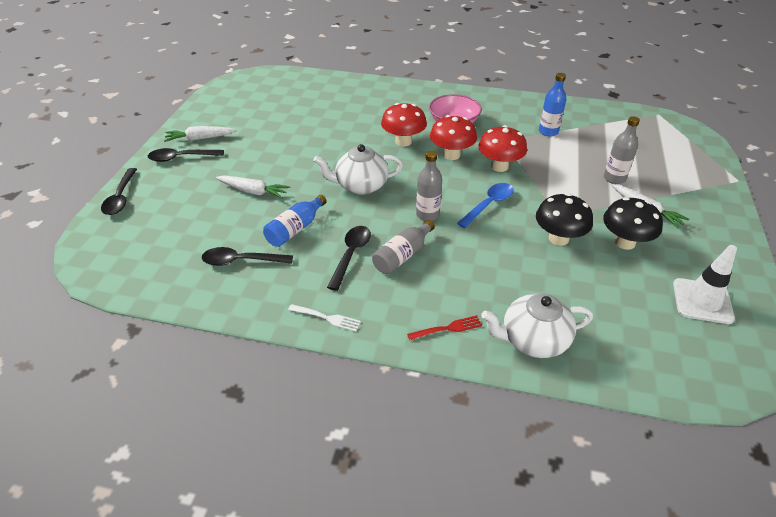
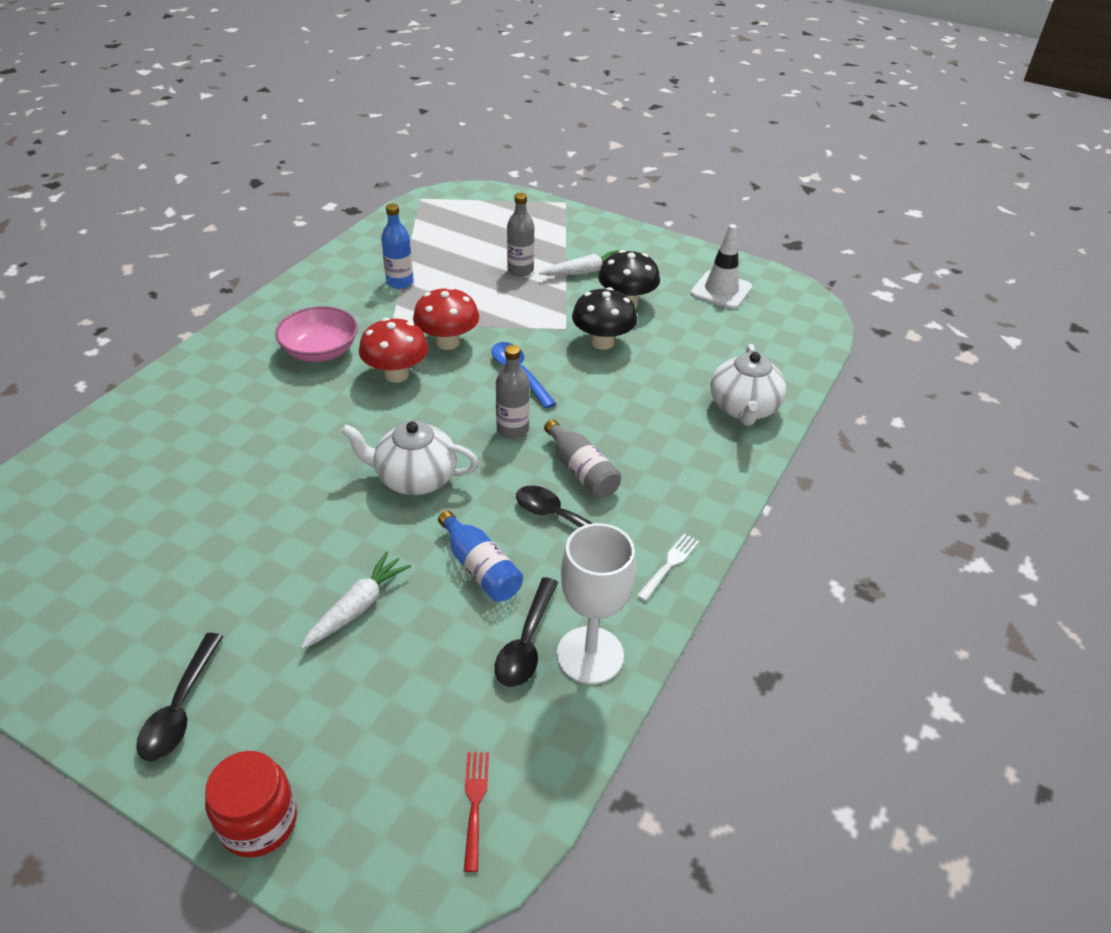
camera: 75 degrees left, 0 degrees up
(121, 197) = (258, 821): black spoon -> red jar
(200, 139) = (131, 671): white carrot -> none
(237, 291) = (590, 655): none -> white goblet
(361, 186) = (415, 478): white teapot -> white teapot turned 90 degrees clockwise
(403, 141) = (332, 410): red mushroom -> none
(447, 329) = (713, 465): red fork -> red fork (475, 805)

